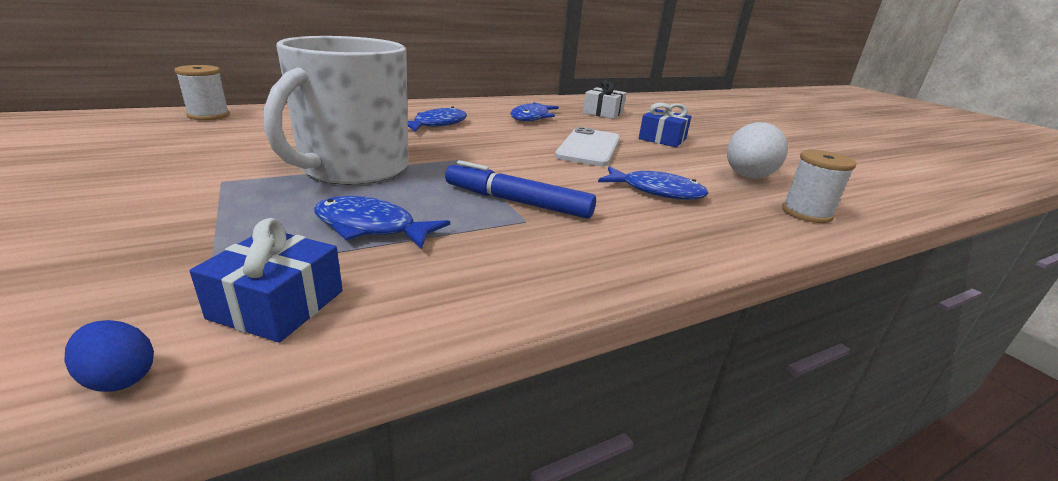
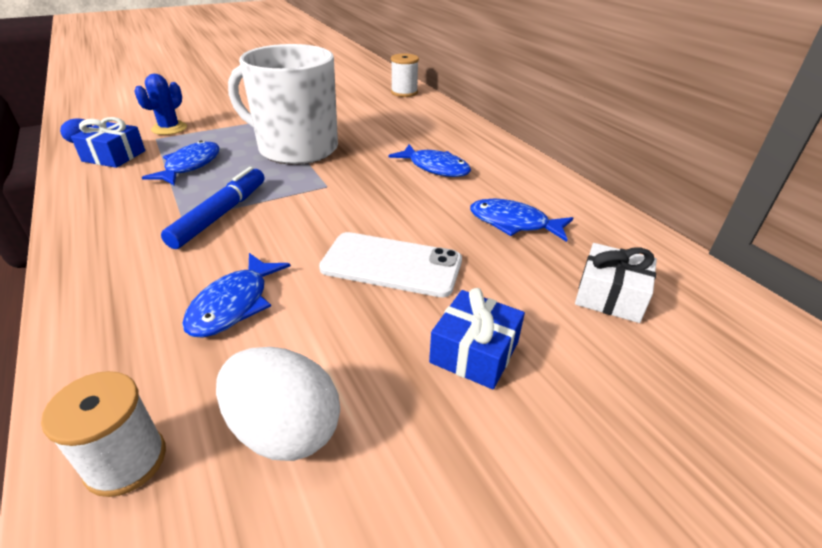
camera: 90 degrees right, 10 degrees up
(164, 262) = (169, 128): none -> blue cactus

